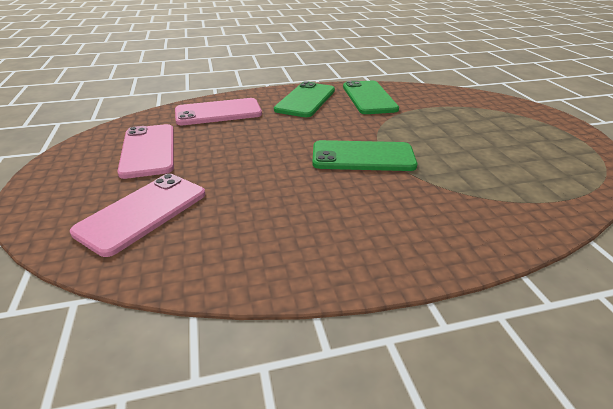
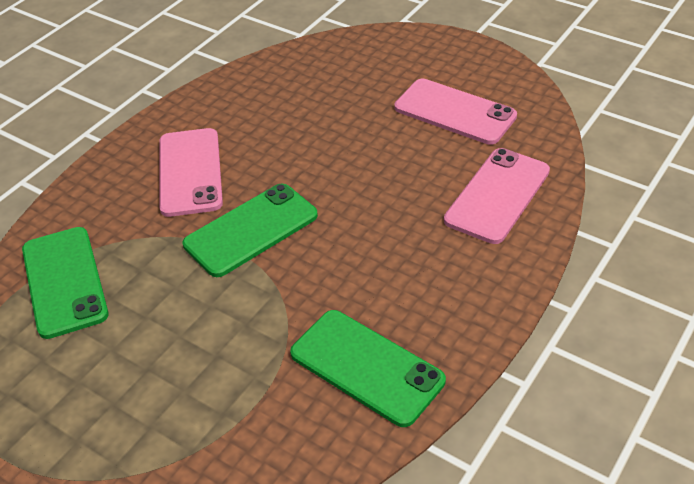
camera: 140 degrees right, 10 degrees up
(143, 212) = (350, 76): pink phone -> pink phone (190, 172)
(305, 100) = (443, 294): green phone -> green phone (64, 281)

